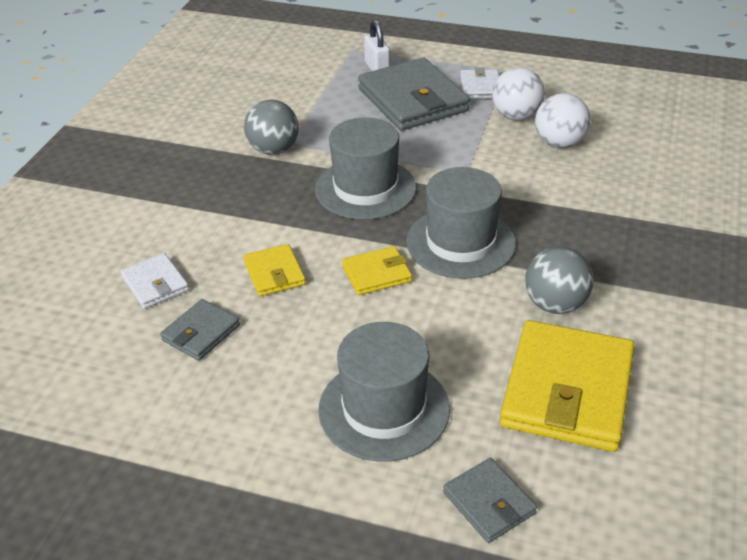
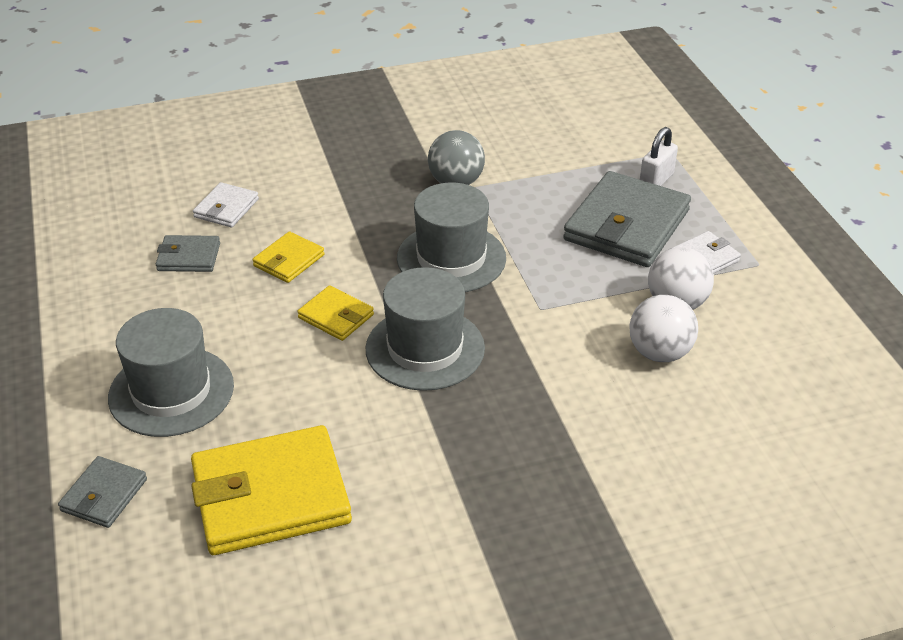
camera: 55 degrees right, 0 degrees up
(555, 304) = (386, 445): grey ball -> none

